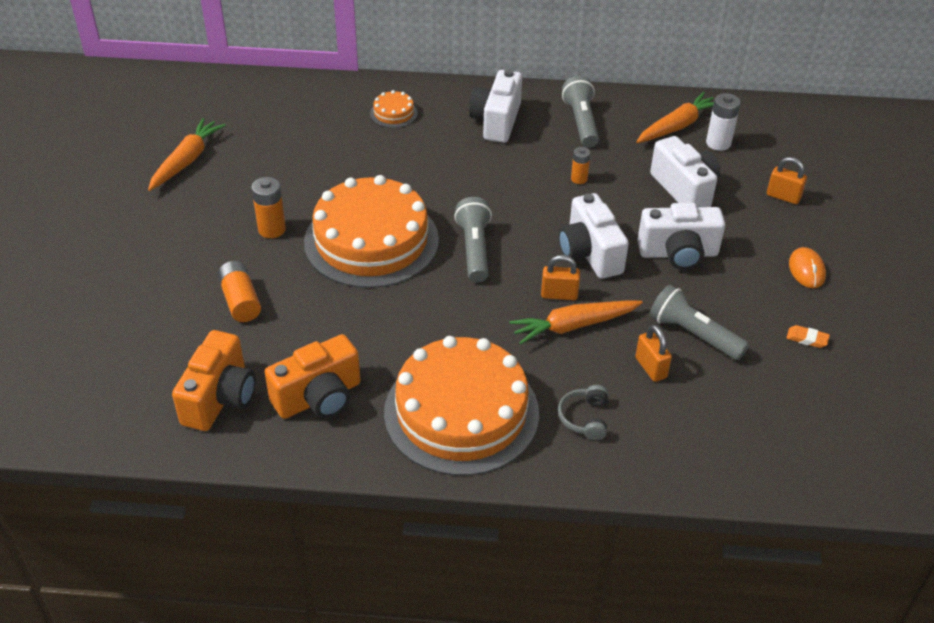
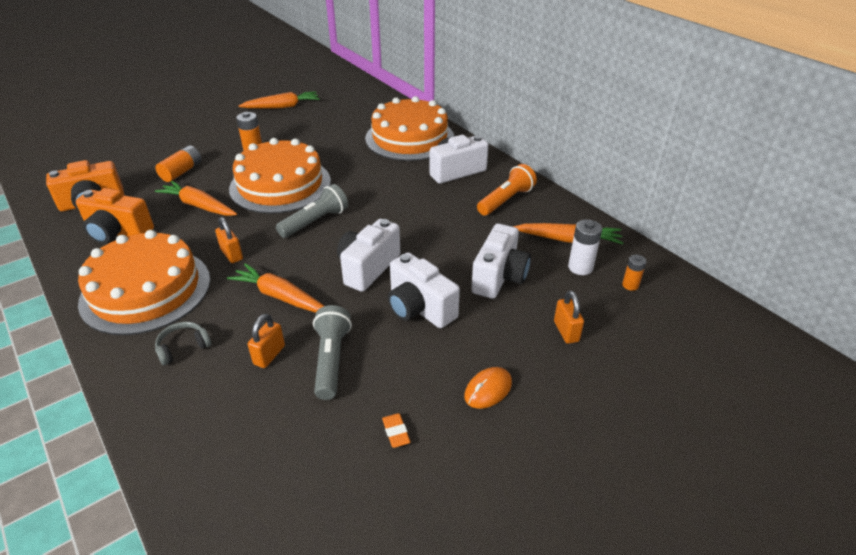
camera: 50 degrees right, 5 degrees down
(339, 316) = (199, 206): none -> orange carrot
(393, 113) = (410, 138): orange cake -> orange cake, size x2.50
(559, 295) = (307, 275): orange padlock -> orange padlock (232, 254)
(579, 179) = (443, 227): orange battery -> orange battery (630, 285)
(581, 122) = (506, 200): grey flashlight -> orange flashlight

